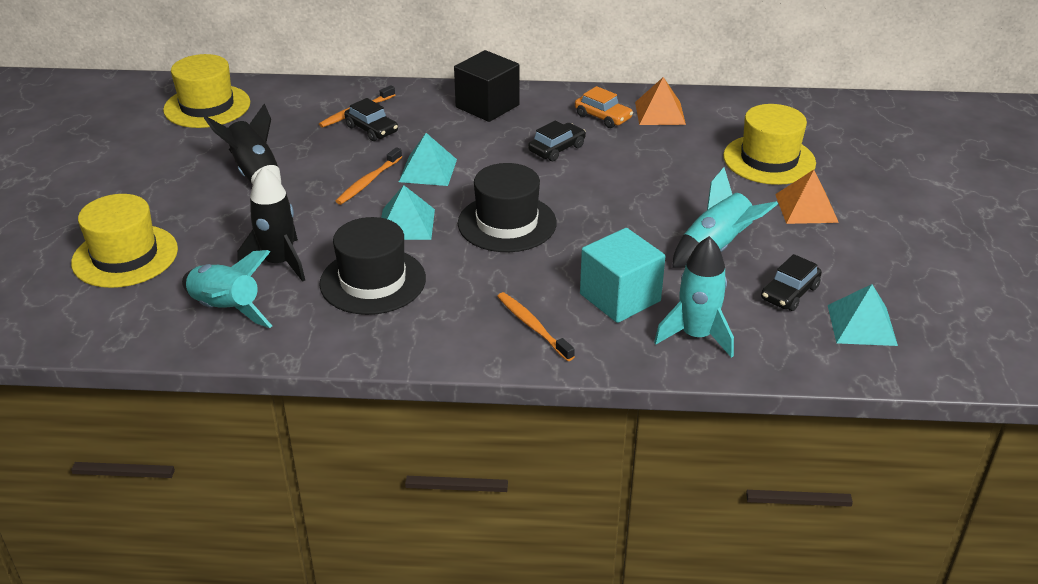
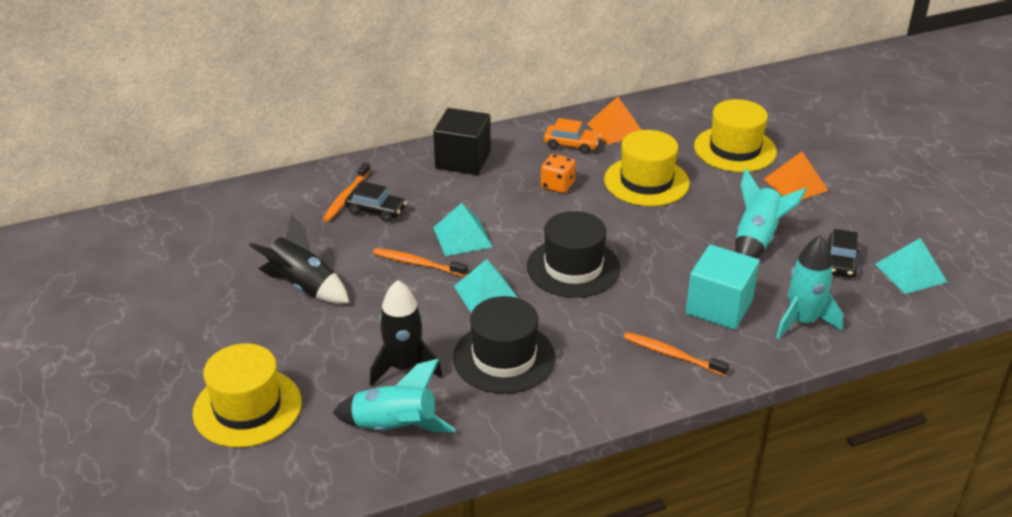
camera: 25 degrees left, 0 degrees up
(207, 106) = (191, 230): yellow hat -> yellow hat (646, 181)
(368, 182) = (417, 263): orange toothbrush -> orange toothbrush turned 105 degrees clockwise
(557, 149) = (557, 185): black car -> orange dice

